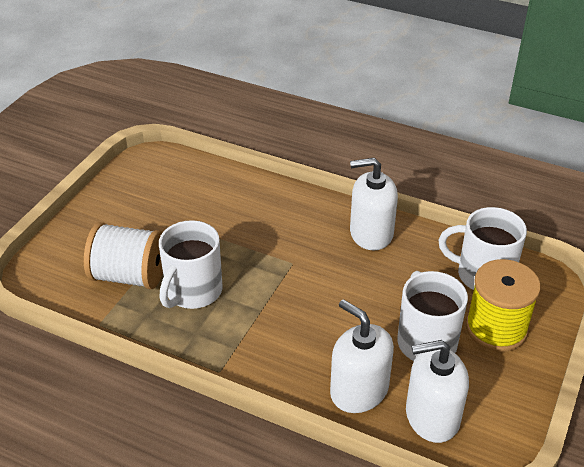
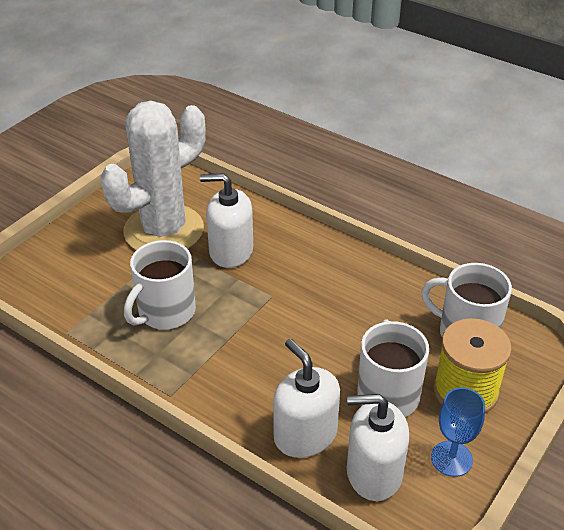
camera: 10 degrees right, 0 degrees up
(129, 276) = (108, 289): white spool -> none
(170, 212) = (164, 230): none -> white cactus
(371, 233) = (359, 275): white soap dispenser -> white soap dispenser (231, 251)
(499, 393) = (451, 458): none -> blue goblet

